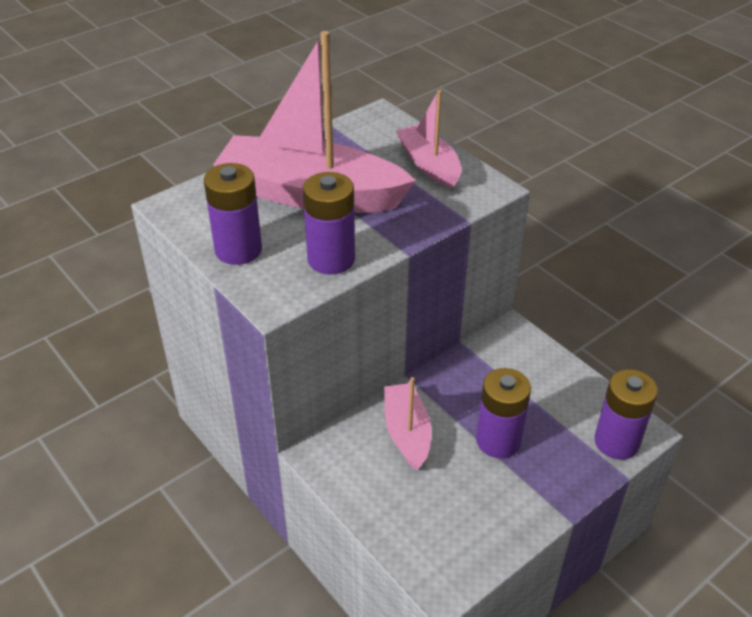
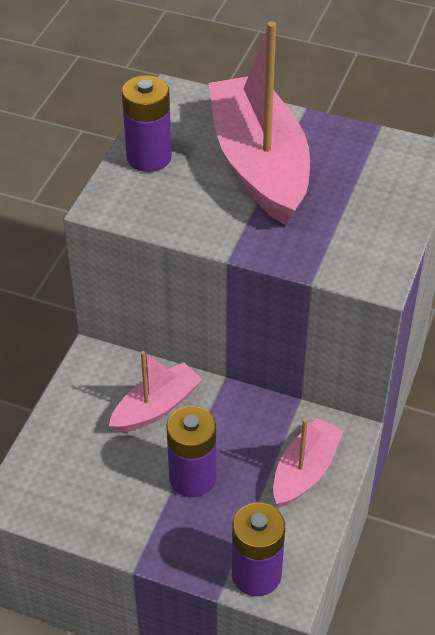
camera: 60 degrees right, 5 degrees up
(331, 259) = (180, 215): purple battery -> none
(429, 165) = (375, 221): pink boat -> pink boat (305, 471)

